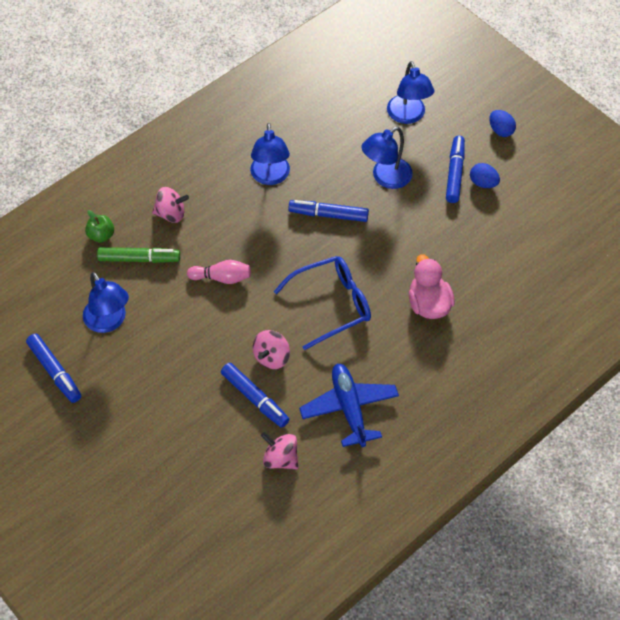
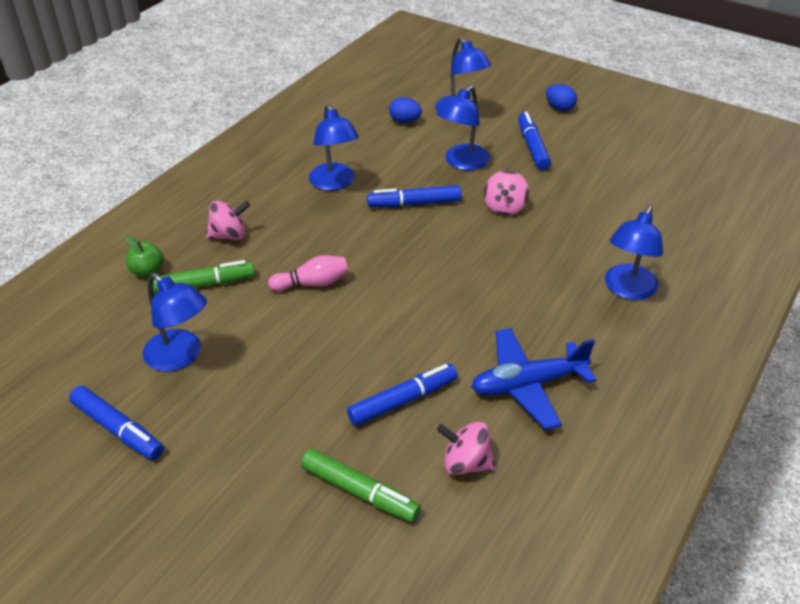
camera: 15 degrees left, 15 degrees down
(202, 461) = (360, 492): none -> green marker
(255, 398) = (403, 401): blue marker -> blue marker turned 60 degrees counterclockwise
(271, 357) = (406, 351): pink spinning top -> pink spinning top (504, 207)
(331, 305) = (455, 284): blue glasses -> none
(349, 408) = (528, 384): blue plane -> blue plane turned 75 degrees counterclockwise
(428, 304) = (567, 261): pink duck -> none
(464, 343) = (627, 290): none -> blue lamp
(483, 183) = (566, 149): blue egg -> blue egg (405, 121)

